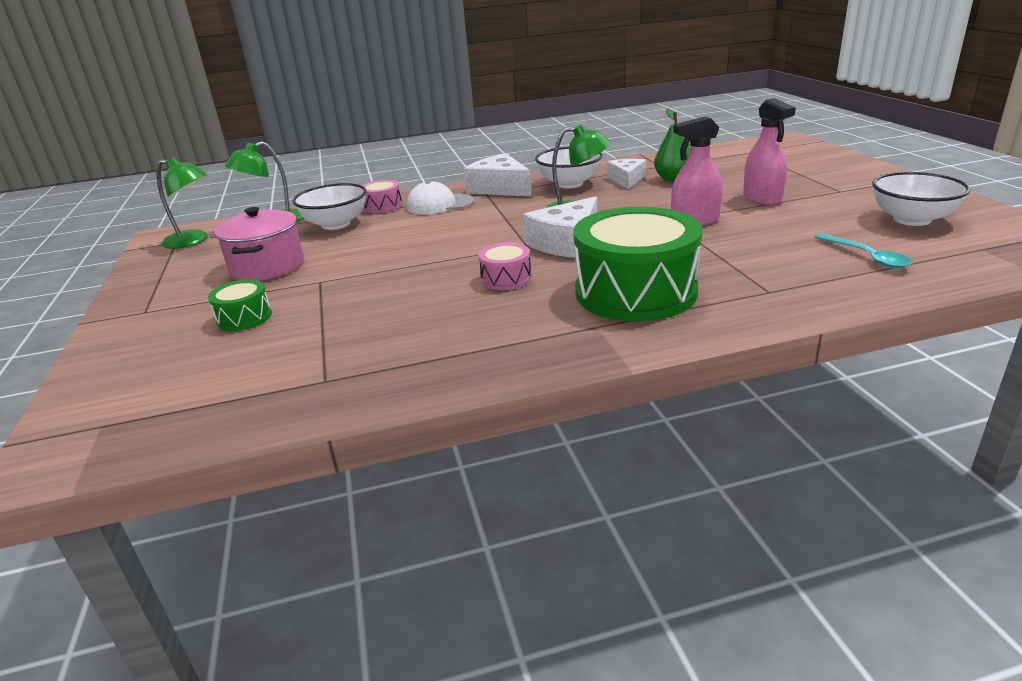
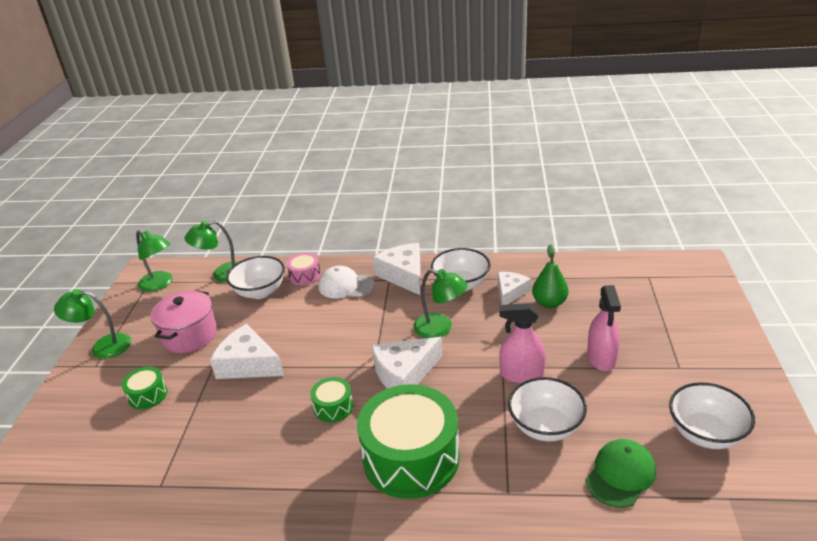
camera: 20 degrees right, 5 degrees up
(145, 296) = (103, 346): none -> green lamp
(366, 271) = (248, 364): none -> white cheese
(506, 278) = (333, 407): pink drum -> green drum
(757, 245) = (545, 426): none -> white bowl
(866, 257) = (620, 475): turquoise spoon -> green cap

